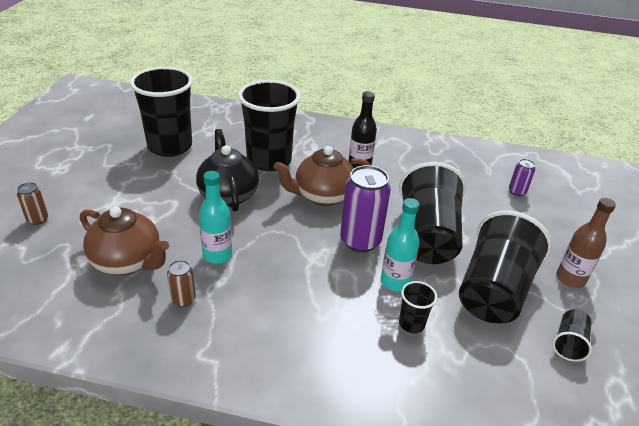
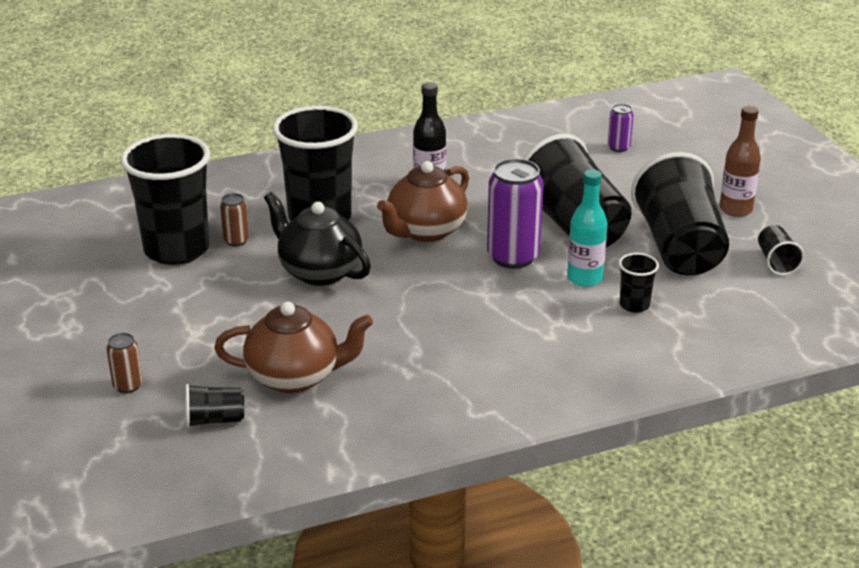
camera: 30 degrees left, 5 degrees down
(48, 268) = (214, 420): none -> black cup
(183, 299) = (399, 381): brown can -> brown can (236, 241)
(217, 255) = (383, 330): turquoise bottle -> none

